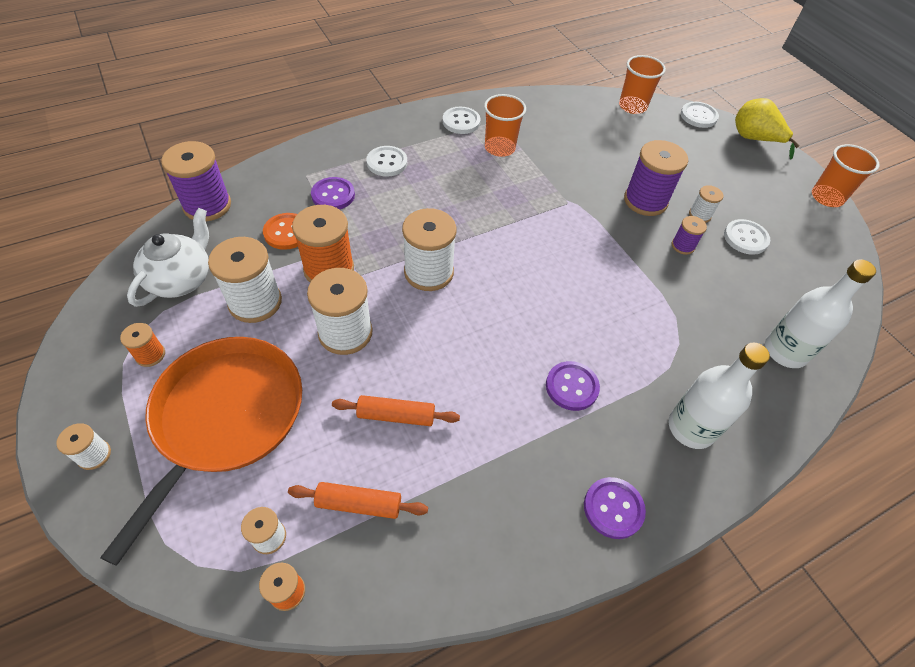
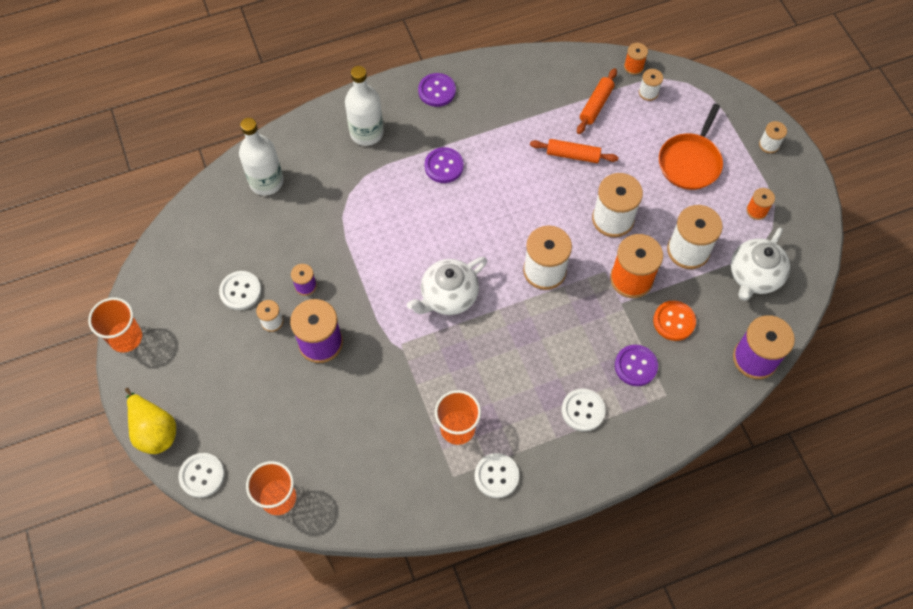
camera: 170 degrees left, 10 degrees up
(225, 418) = (690, 162): orange pan -> orange pan, size x0.62
(359, 504) = (596, 105): orange rolling pin -> orange rolling pin turned 75 degrees counterclockwise
(531, 243) = (448, 296): none -> white teapot

